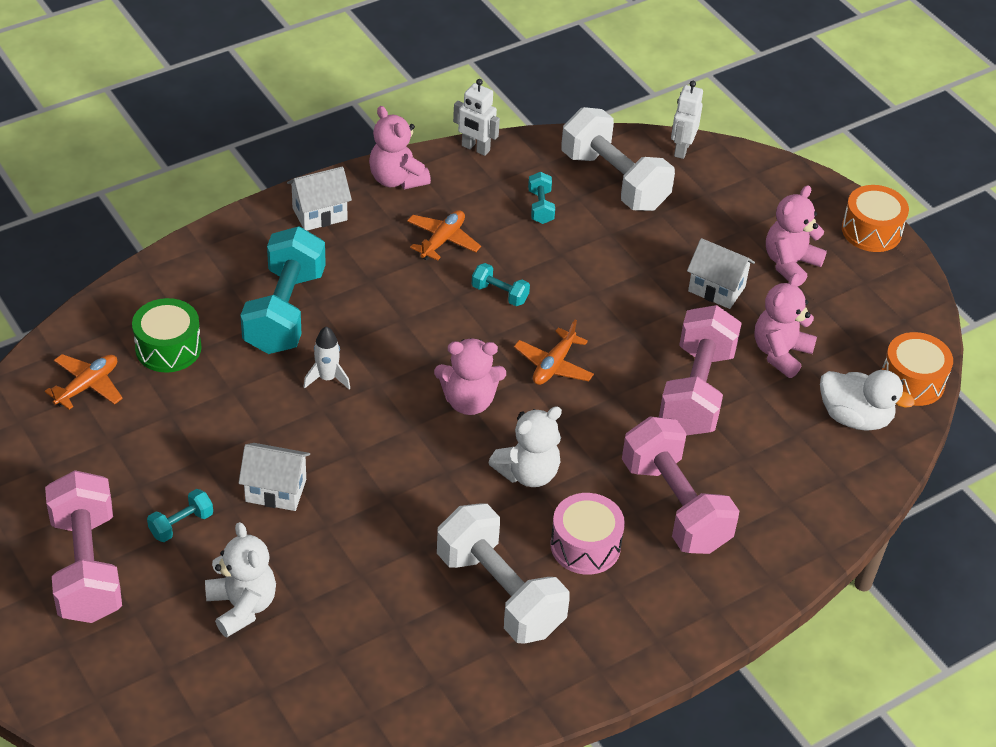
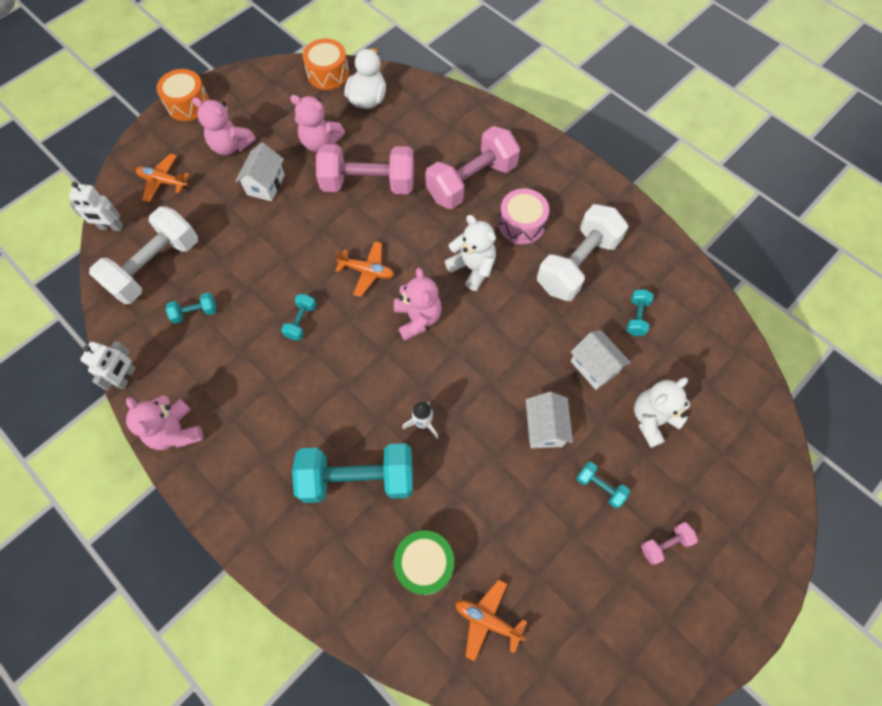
camera: 100 degrees left, 20 degrees up
(87, 567) = (665, 544): pink dumbbell -> pink dumbbell, size x0.44
(319, 214) = (232, 485): white house -> white house (594, 367)
(394, 637) = (636, 317): none -> turquoise dumbbell
(397, 179) = (176, 431): pink teddy bear -> pink teddy bear turned 105 degrees clockwise
(443, 240) = (248, 376): orange plane -> orange plane (163, 181)

